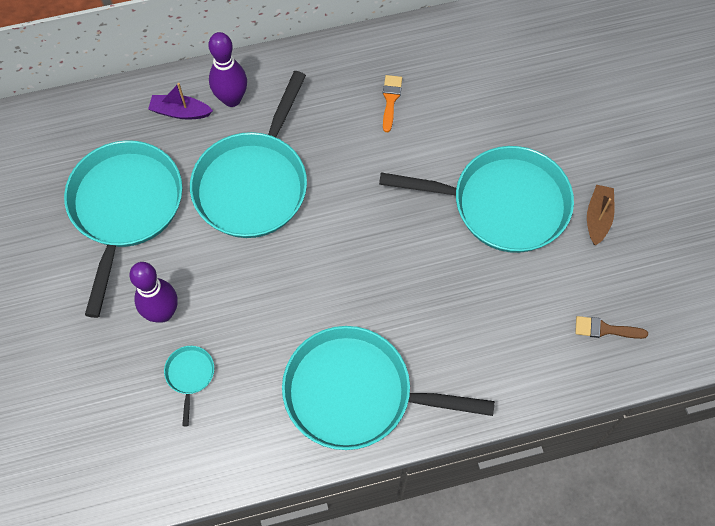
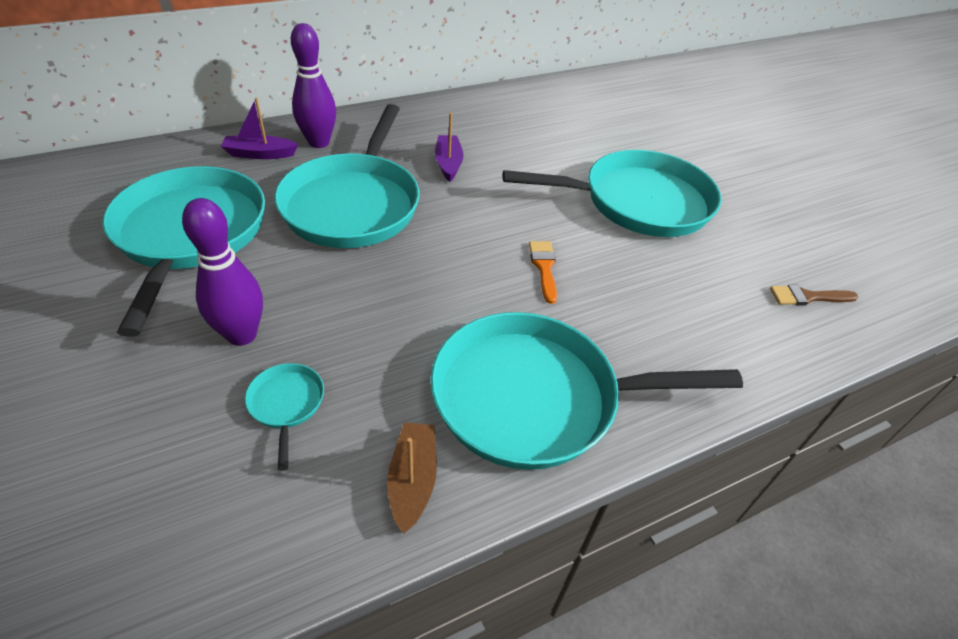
camera: 15 degrees left, 20 degrees down
(343, 137) = (448, 163): none -> purple boat
(390, 100) = (490, 136): orange brush -> orange brush (544, 267)
(598, 218) = (740, 206): brown boat -> brown boat (413, 480)

